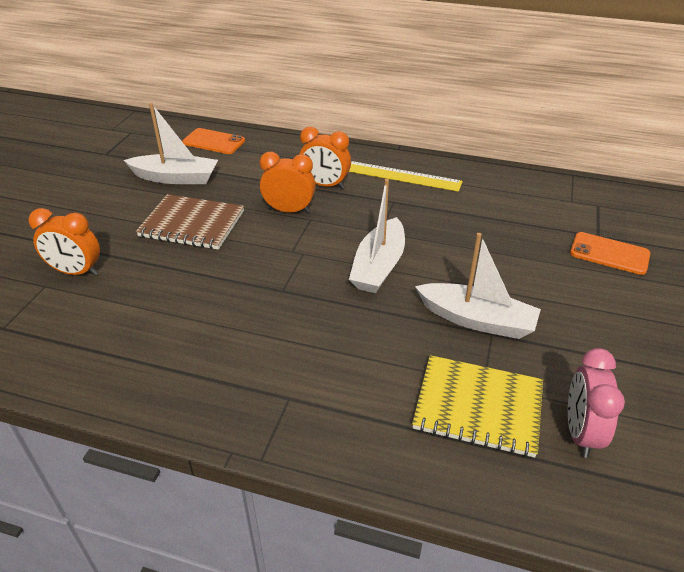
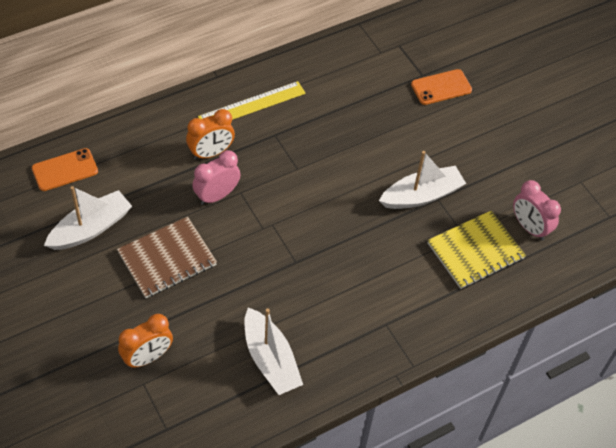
camera: 50 degrees left, 15 degrees up
(289, 210) = (217, 195): orange clock -> pink clock
(379, 266) = (329, 198): white boat -> white boat (270, 359)

